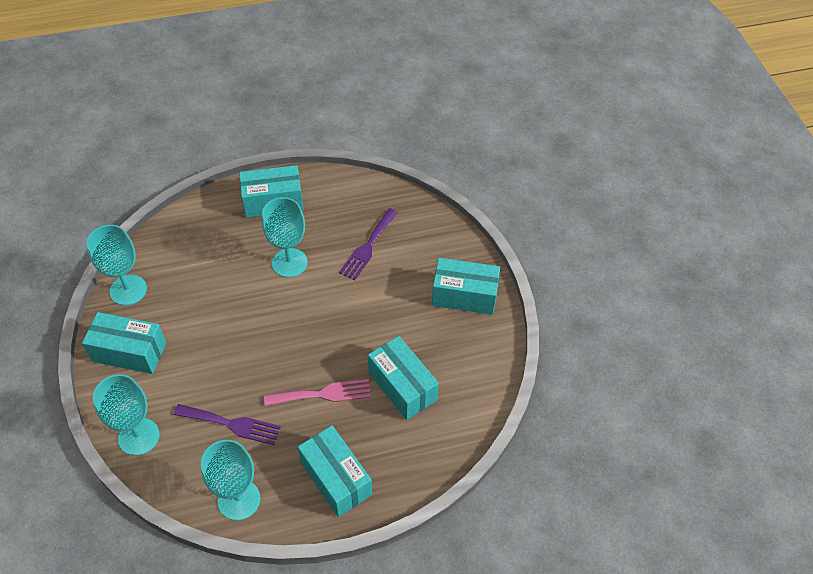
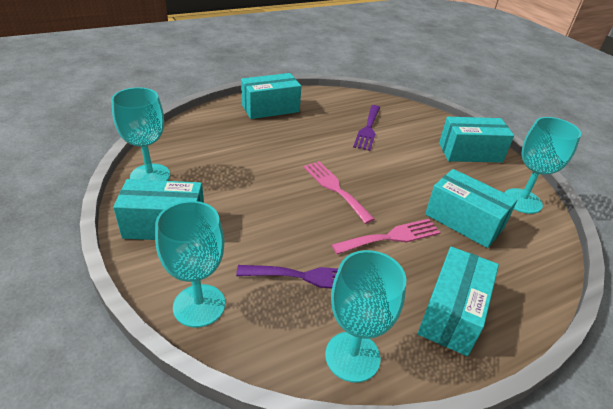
camera: 15 degrees left, 15 degrees down
(289, 263) = (304, 144): turquoise goblet -> turquoise goblet (522, 201)
(296, 329) = (335, 188): none -> pink fork
(336, 478) = (452, 313): turquoise box -> turquoise box turned 75 degrees clockwise

